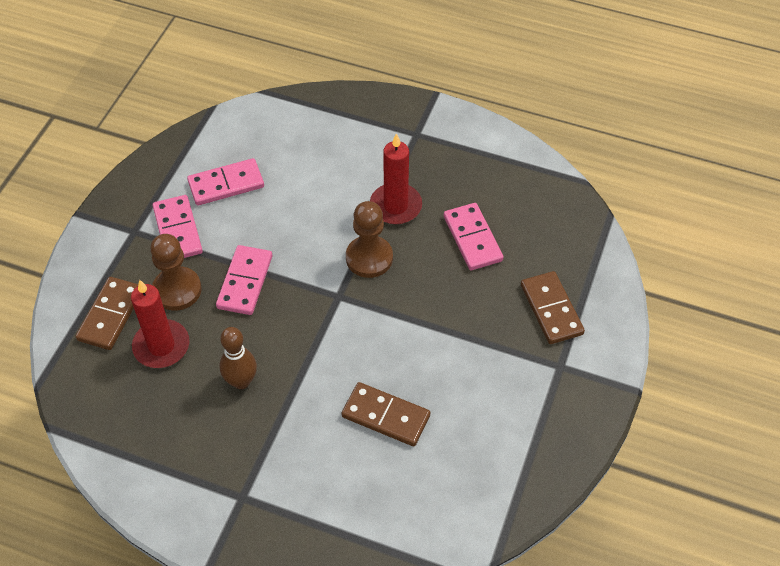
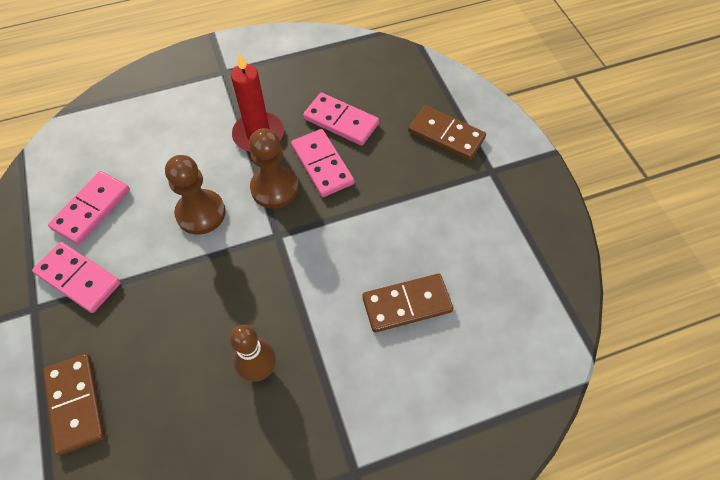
camera: 40 degrees left, 5 degrees up
(161, 346) = (154, 394): red candle -> none
(177, 290) = (125, 332): brown pawn -> brown pawn (201, 213)
(245, 282) = (184, 280): pink domino -> pink domino (322, 165)

